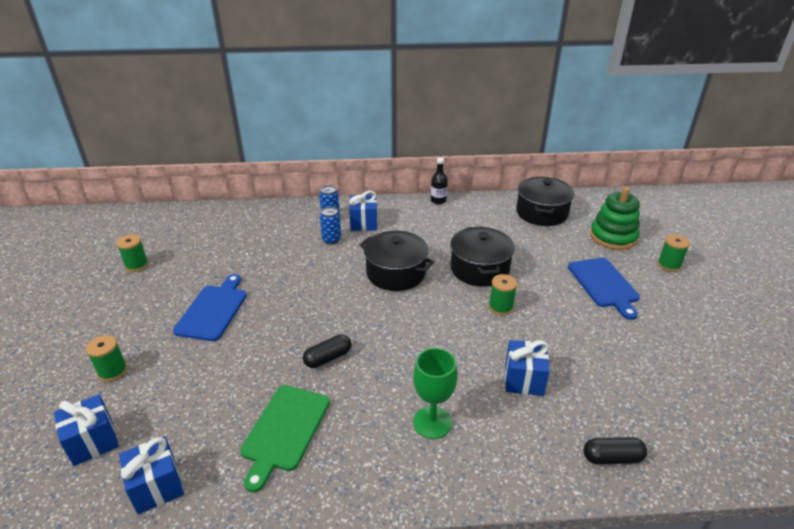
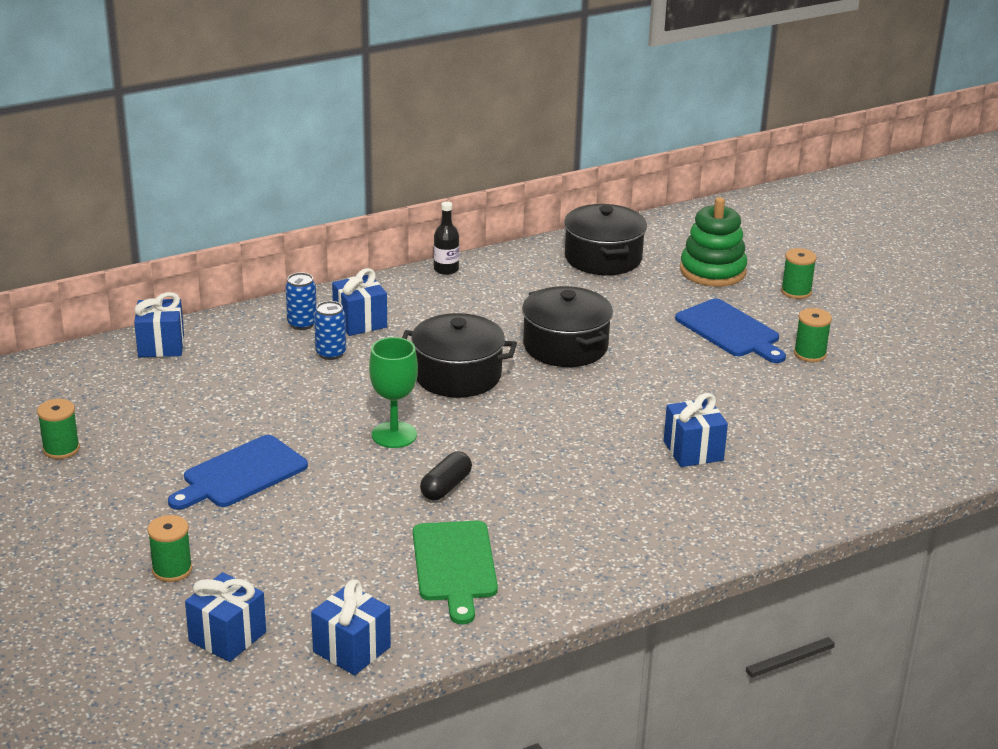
camera: 25 degrees left, 5 degrees down
(213, 310) = (241, 474): blue cutting board -> blue cutting board turned 120 degrees counterclockwise
(245, 213) = (161, 345): none -> blue gift
(432, 422) = (617, 515): green goblet -> green goblet (394, 435)
(500, 307) = (620, 384): green spool -> green spool (810, 354)
(612, 458) = (822, 495): black capsule -> none

